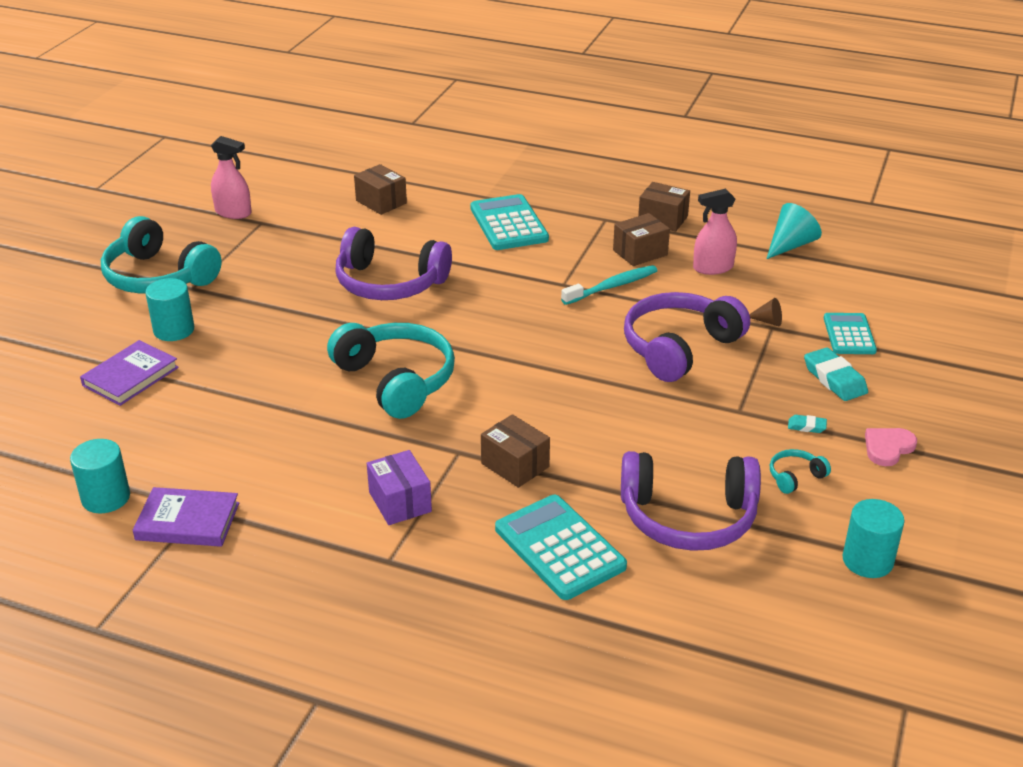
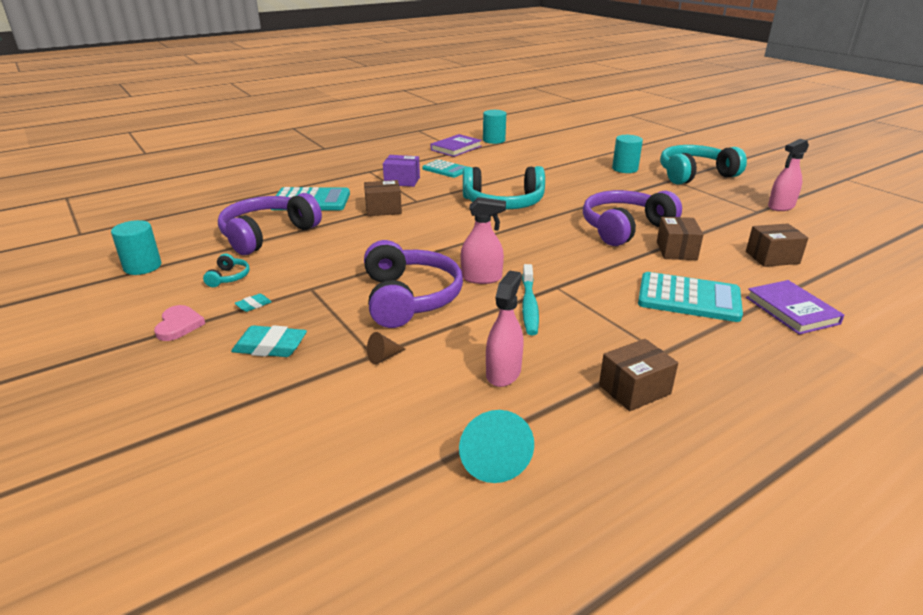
camera: 125 degrees right, 5 degrees down
(130, 376) = (586, 155): purple book -> purple book (791, 310)
(596, 325) = (481, 278): none -> pink spray bottle
(640, 252) = (574, 343): brown box -> brown box (676, 250)
(849, 335) = (302, 392): turquoise calculator -> turquoise calculator (445, 169)

